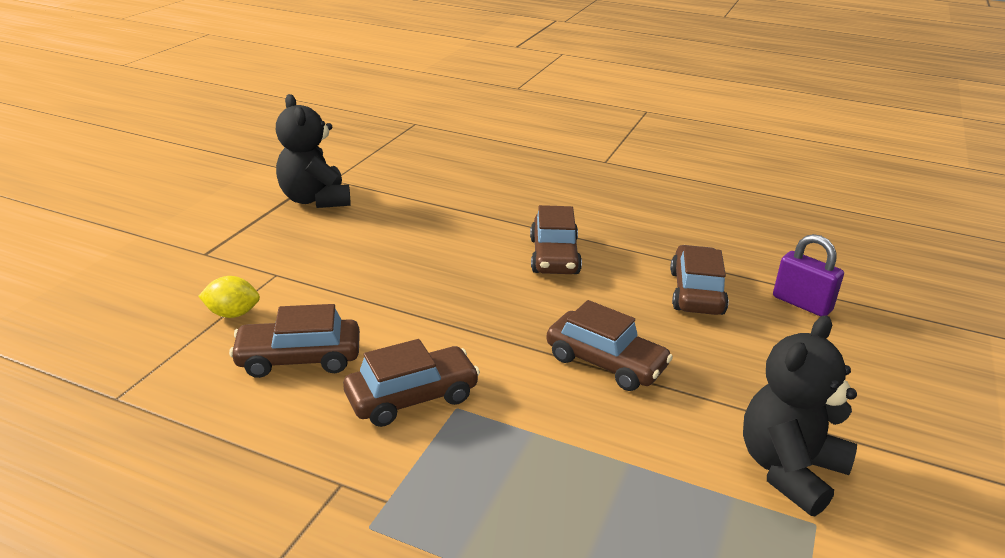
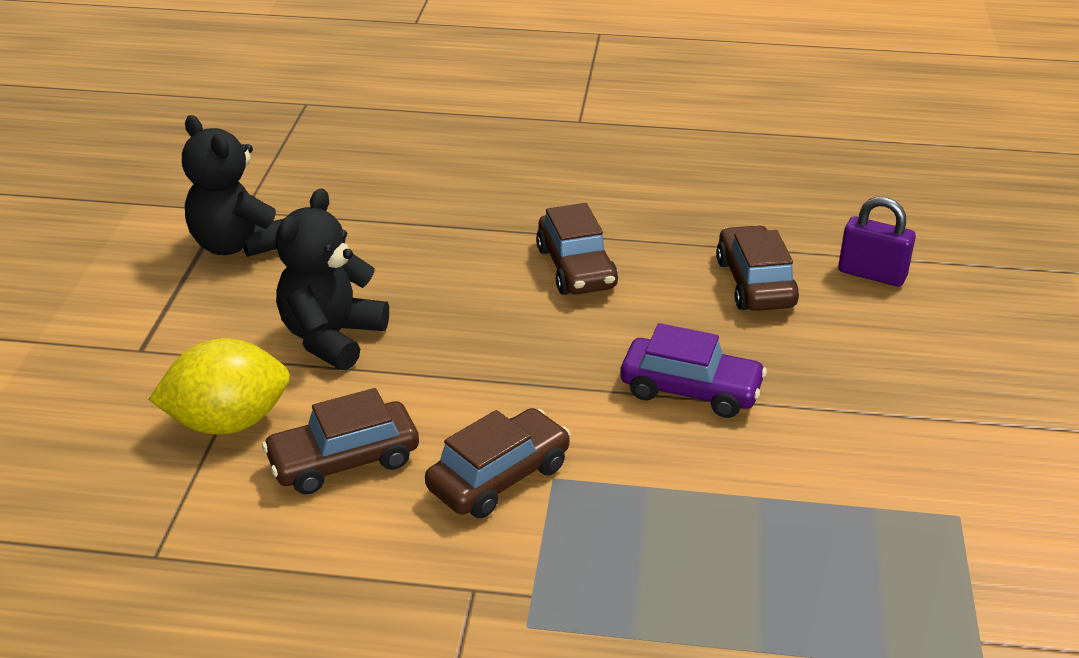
camera: 15 degrees left, 5 degrees up
(232, 314) = (228, 422): yellow lemon -> yellow lemon, size x1.80
(605, 362) = (690, 390): brown car -> purple car
(789, 469) = (917, 467): black teddy bear -> black teddy bear (332, 338)

